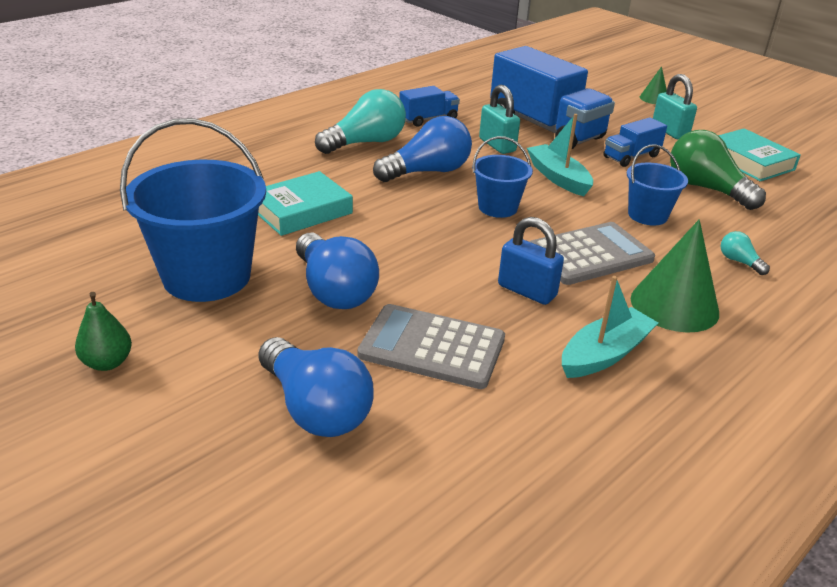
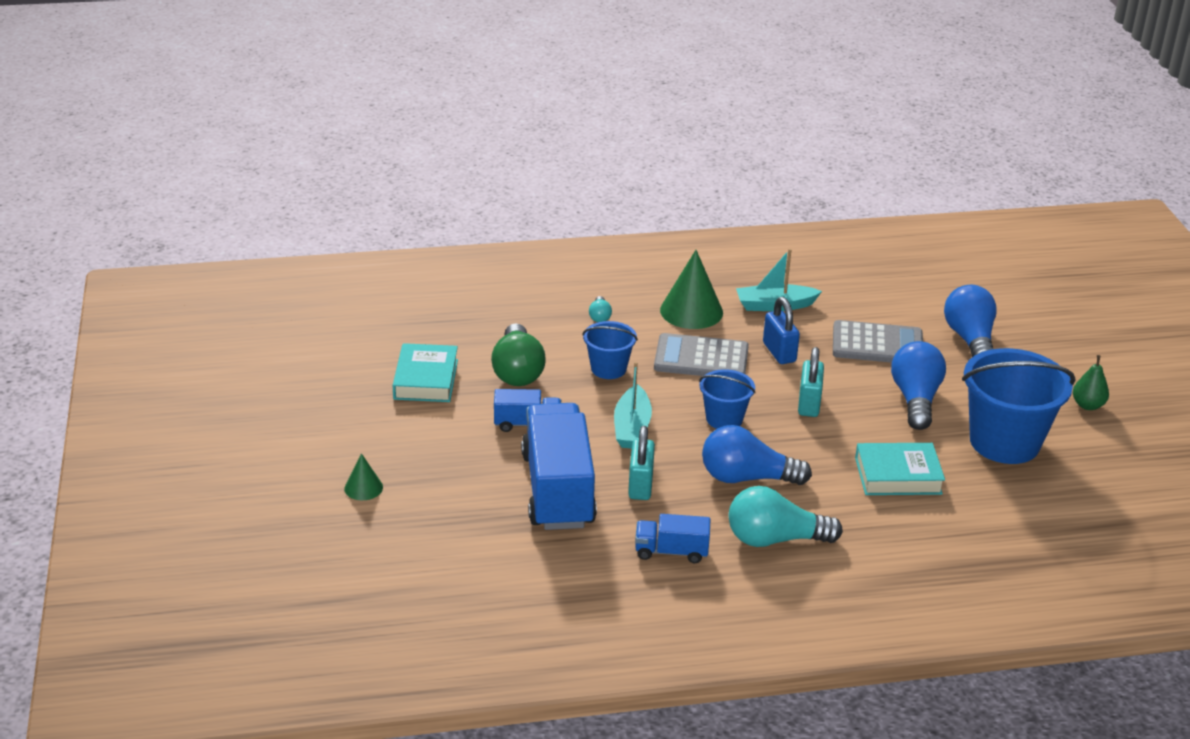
camera: 145 degrees left, 0 degrees up
(432, 347) = (877, 344): grey calculator -> grey calculator turned 45 degrees counterclockwise
(669, 131) = (435, 437): turquoise padlock -> turquoise padlock (809, 404)

